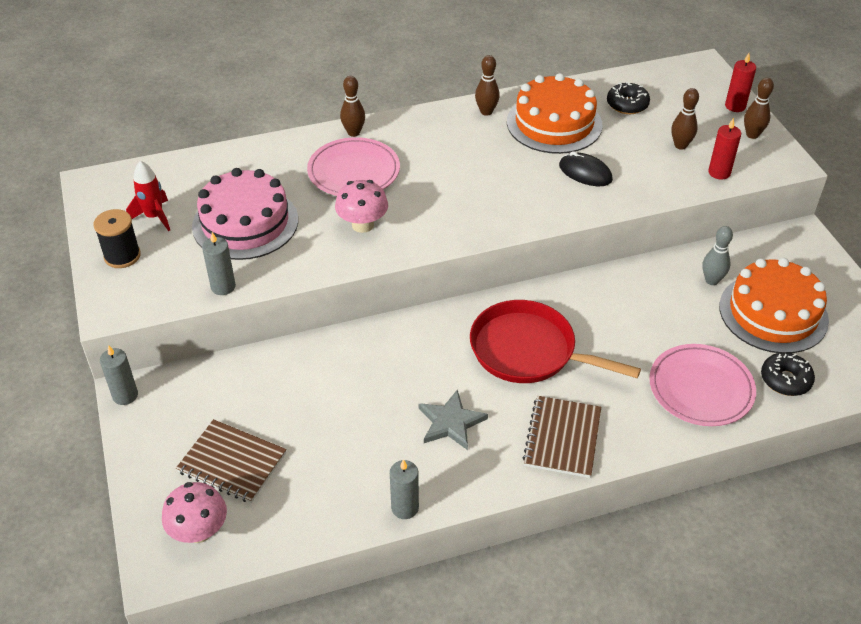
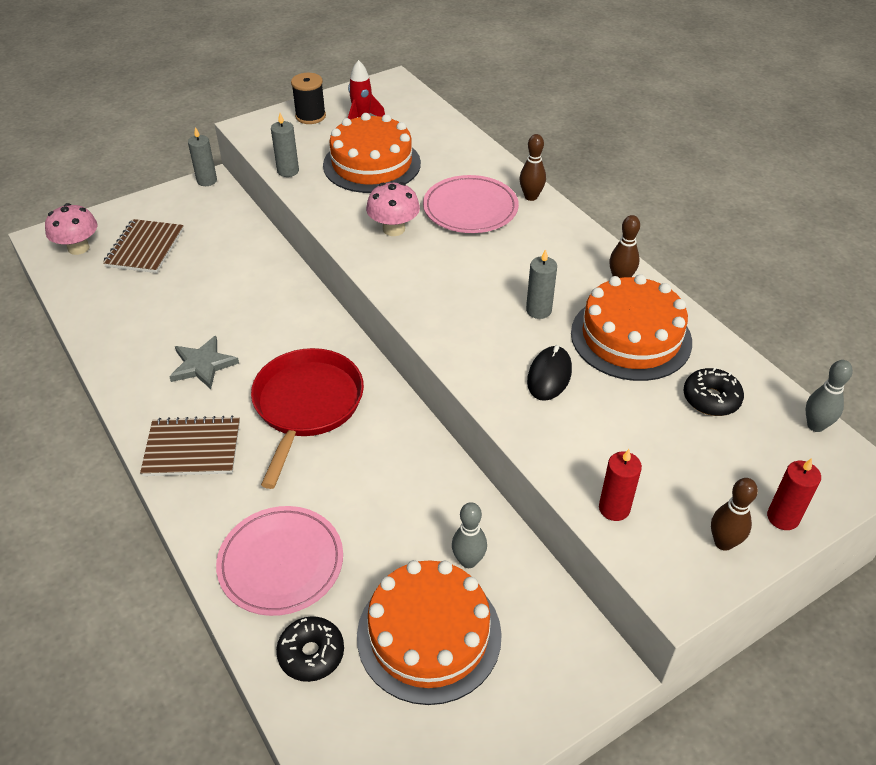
camera: 75 degrees right, 0 degrees up
(245, 223) = (372, 164): pink cake -> orange cake
(405, 508) = (103, 353): grey candle -> grey candle (538, 310)
(661, 70) = (815, 425): none -> grey bowling pin
(680, 145) = (652, 462): brown bowling pin -> none

